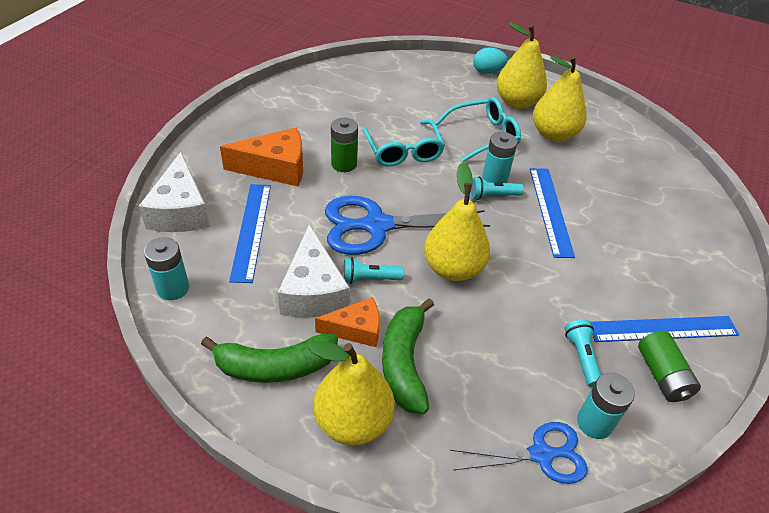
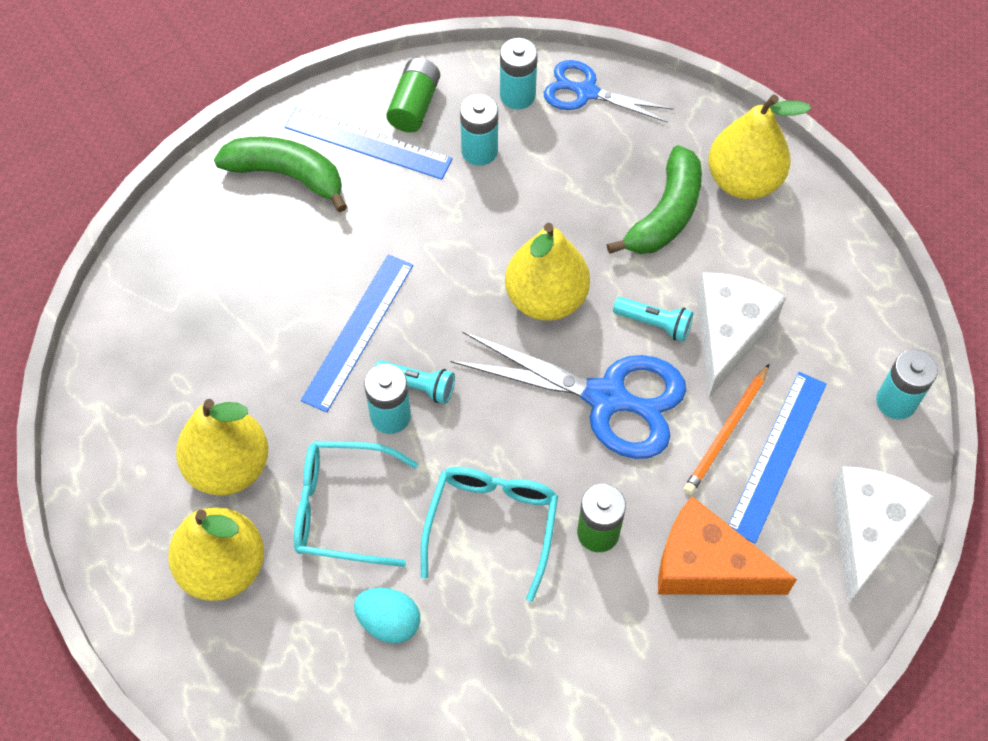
camera: 150 degrees left, 15 degrees up
(275, 366) = (802, 261): green banana -> green banana (287, 175)
(290, 232) = (726, 431): none -> orange pencil
(356, 329) = (699, 268): orange cheese -> none
(487, 72) = (207, 678): turquoise egg -> turquoise egg (389, 622)
(581, 357) = (479, 151): turquoise flashlight -> turquoise battery

